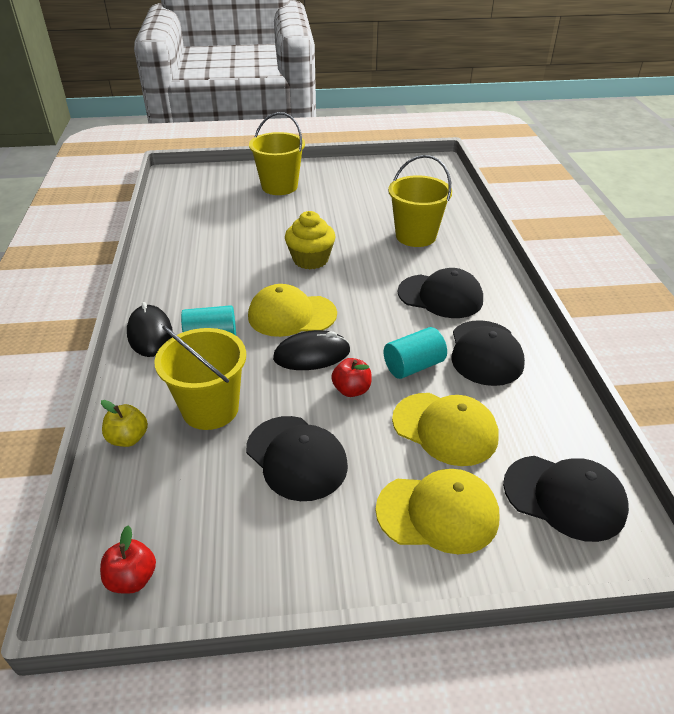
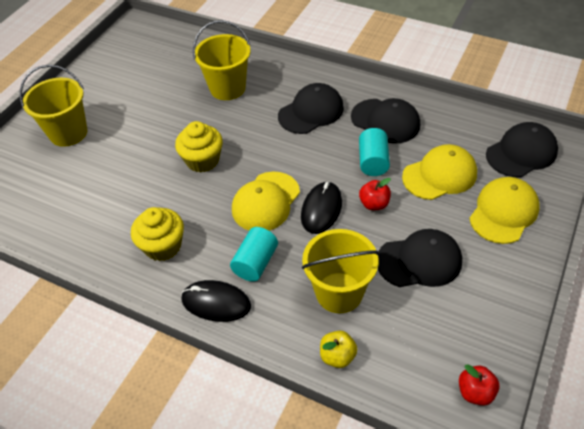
camera: 55 degrees left, 10 degrees up
(194, 279) = (163, 246): none -> yellow cupcake

